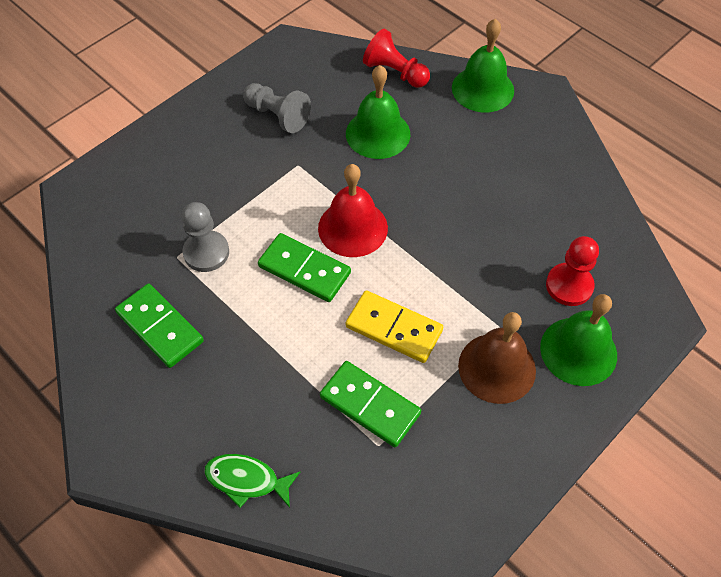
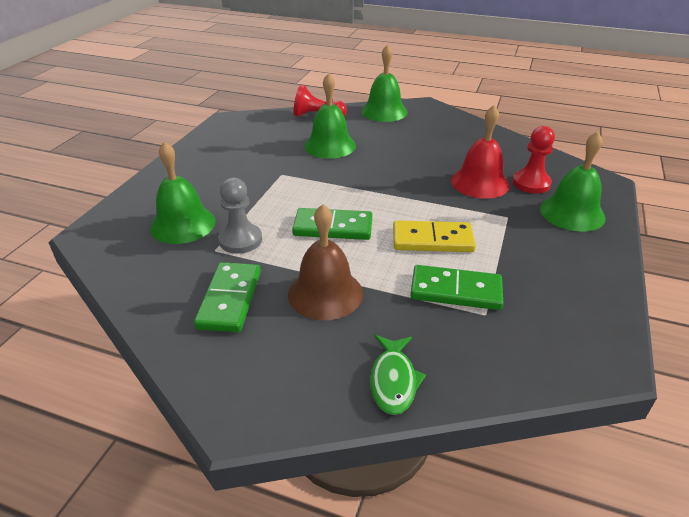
camera: 25 degrees left, 20 degrees down
(160, 327) = (229, 299): green domino -> green domino turned 75 degrees clockwise
(163, 208) = (183, 224): none -> green bell
(246, 480) = (393, 381): green fish -> green fish turned 75 degrees counterclockwise
(277, 115) = (245, 154): grey pawn -> none
(353, 228) = (352, 195): red bell -> red bell (480, 182)
(497, 368) = (528, 238): brown bell -> brown bell (325, 293)

